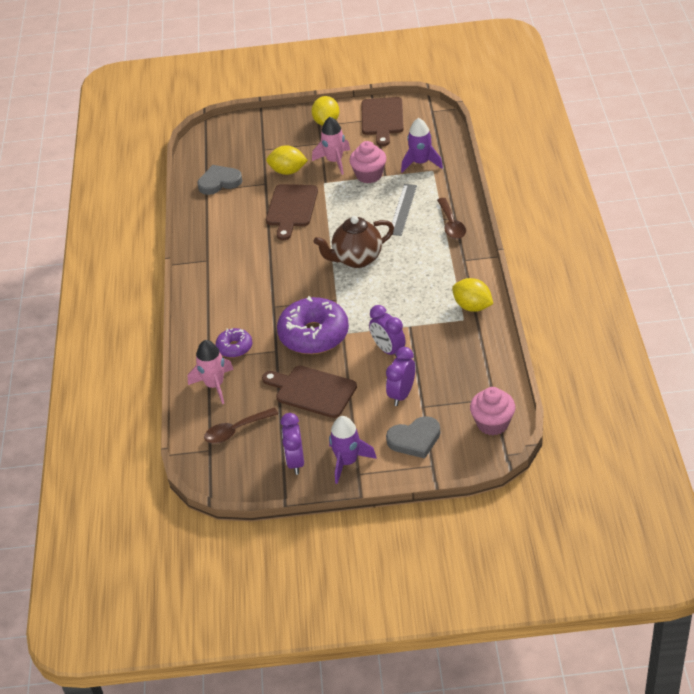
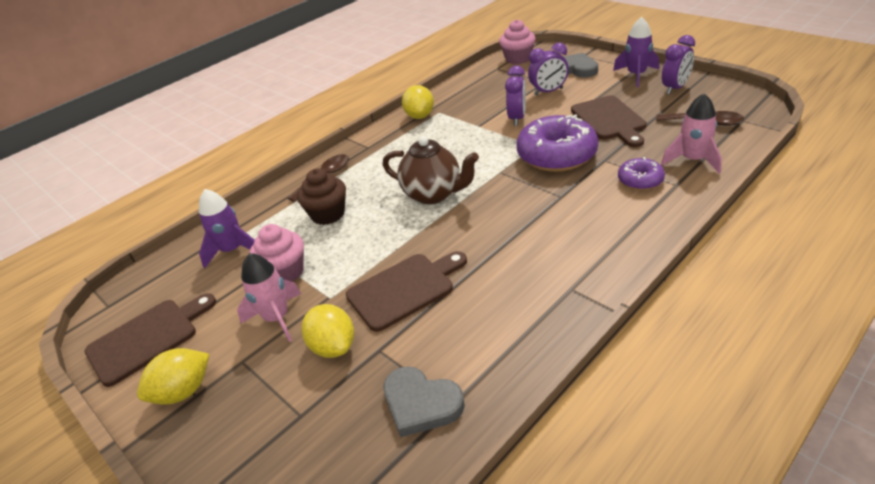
camera: 130 degrees left, 5 degrees down
(402, 209) = (328, 214): grey ruler -> brown cupcake

